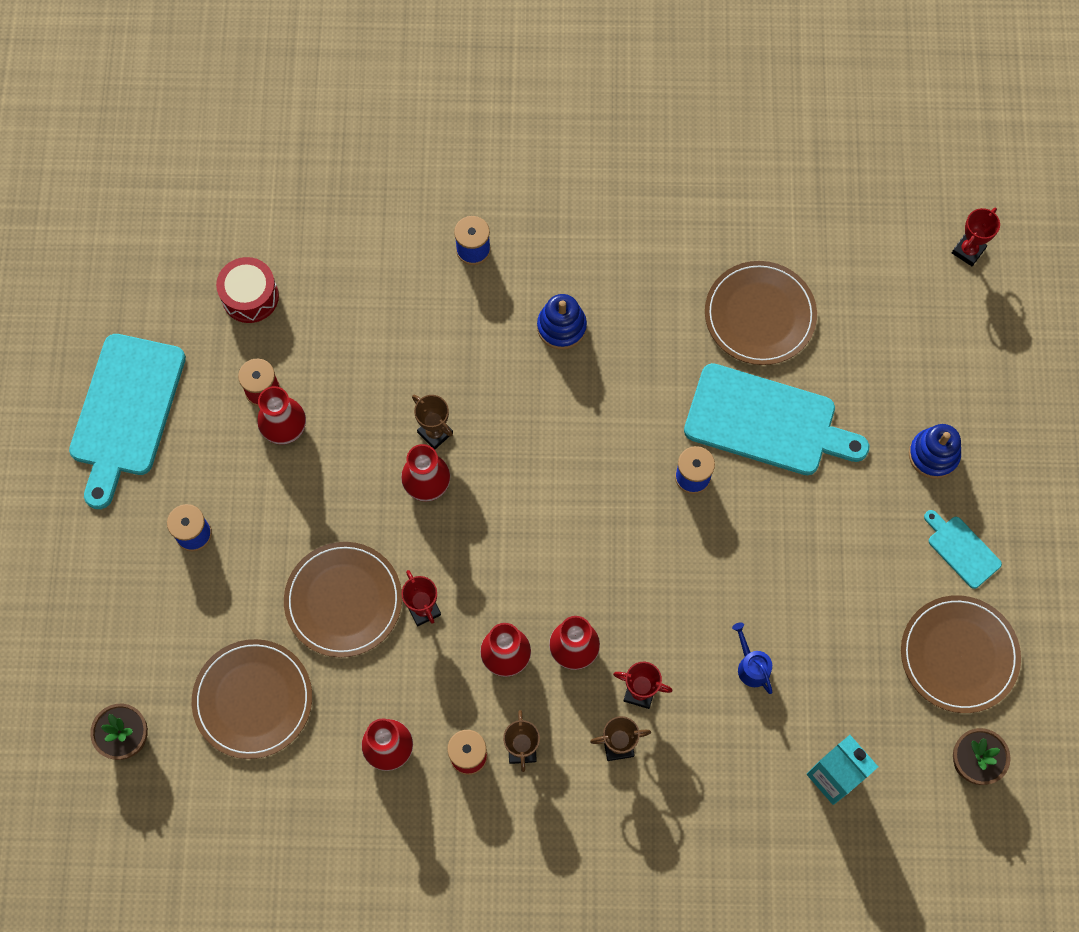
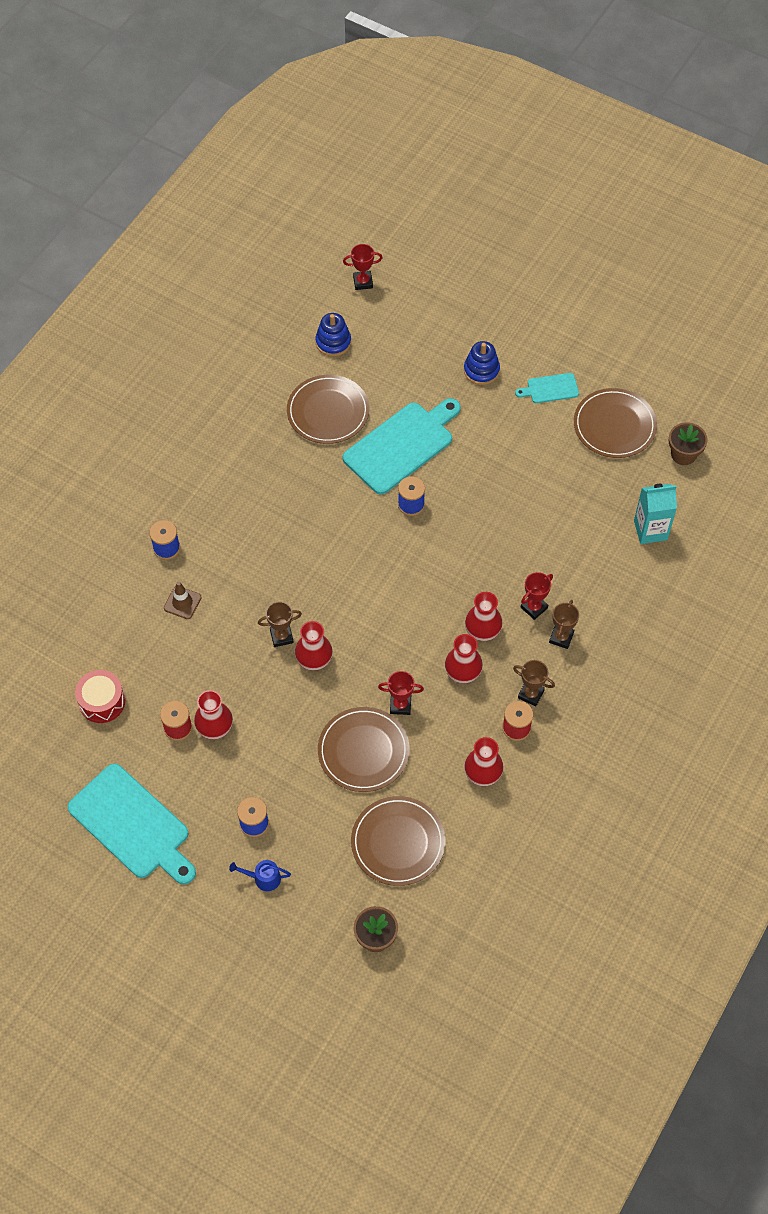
camera: 60 degrees left, 10 degrees down
(415, 306) = (182, 602): none -> brown traffic cone
(561, 327) = (258, 525): blue stacking toy -> blue stacking toy (333, 342)
(751, 666) = (555, 537): blue watering can -> blue watering can (263, 878)
(968, 251) = (363, 282): red trophy -> red trophy turned 75 degrees counterclockwise

